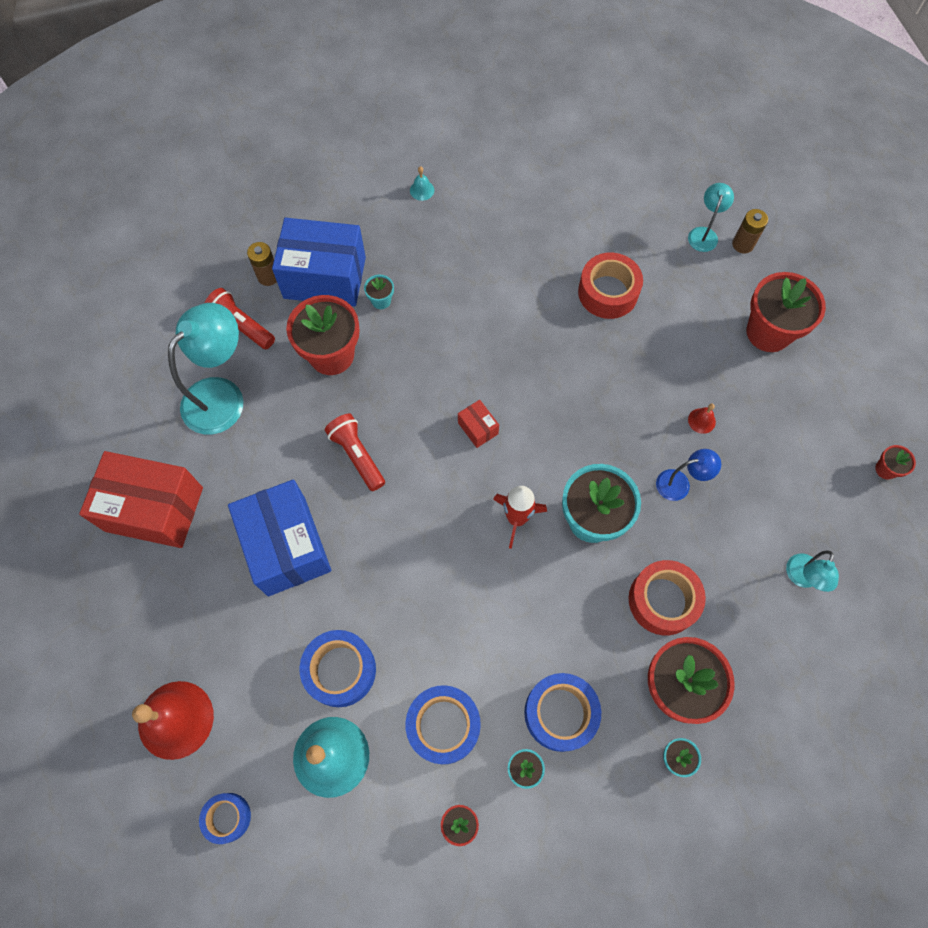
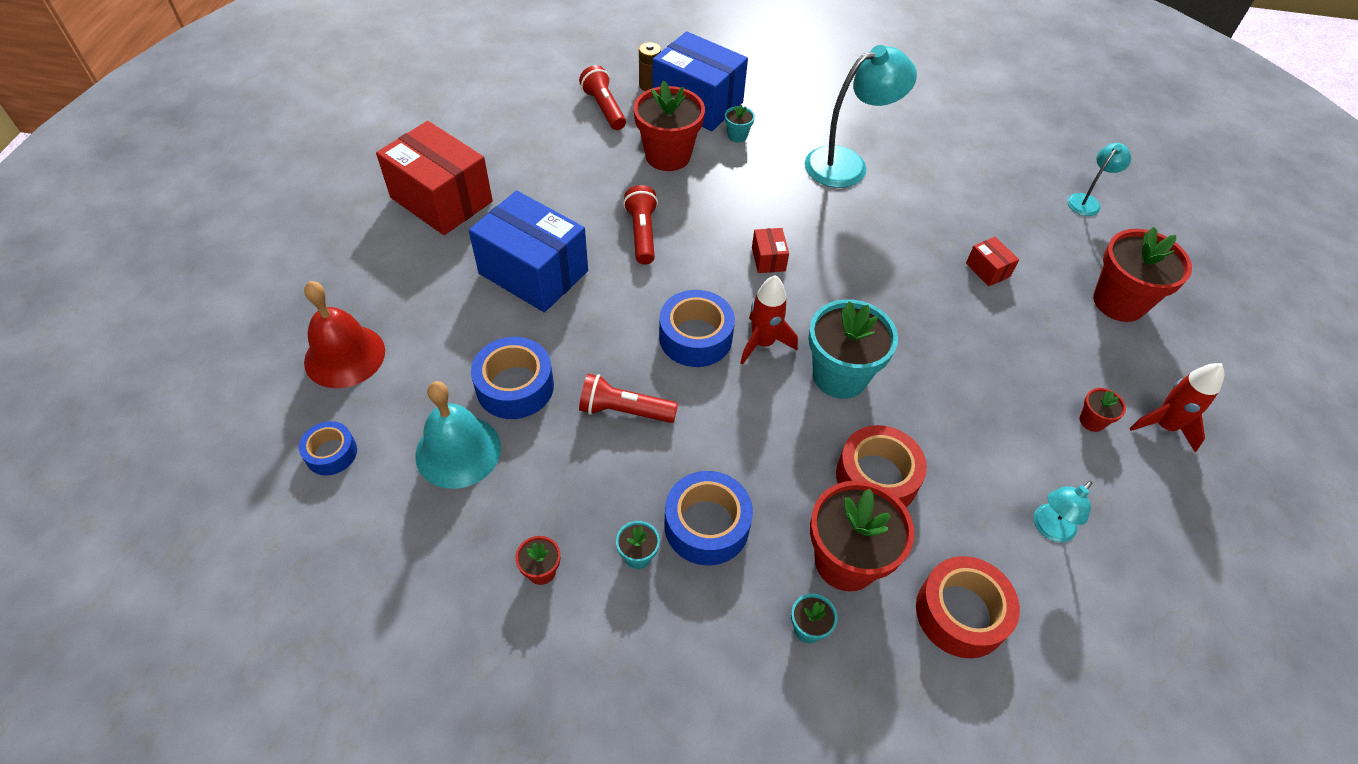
camera: 25 degrees right, 15 degrees down
(222, 395) = (554, 147): turquoise lamp -> turquoise lamp (847, 163)
(286, 546) = (533, 272): blue box -> blue box turned 60 degrees counterclockwise
(422, 190) = (823, 77): turquoise bell -> none
(442, 645) = (624, 411): none -> red flashlight
(443, 725) = (581, 478): blue tape -> blue tape (695, 337)
(608, 292) = (960, 208): red tape -> red tape (960, 613)
(657, 349) = (987, 270): none -> red box
(680, 484) = (952, 386): blue lamp -> none
(701, 420) = (1005, 344): red bell -> none
(743, 244) = (1125, 224): brown battery -> none
(844, 439) = (1164, 426): none -> red rocket
(885, 469) = (1203, 473): red flower pot -> red flower pot (1092, 421)

